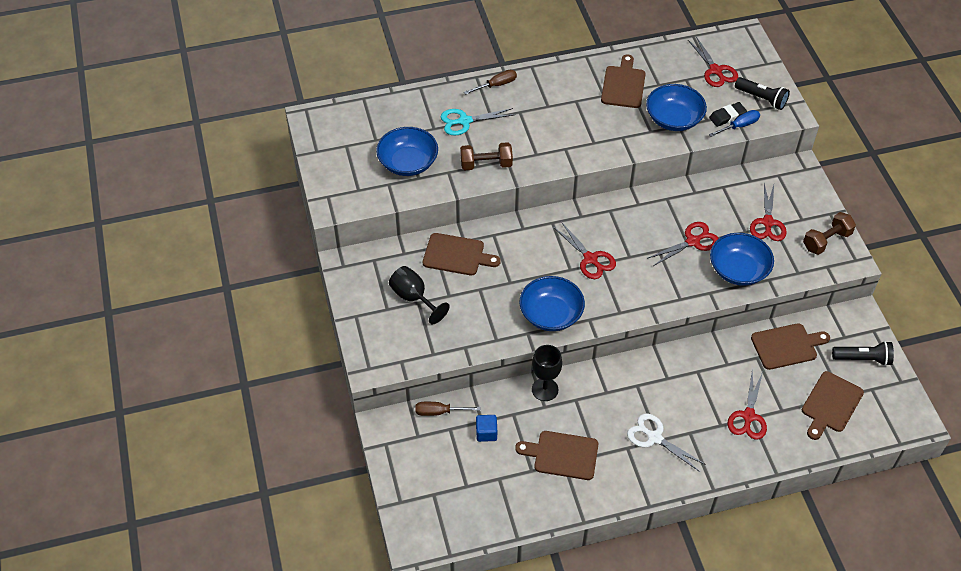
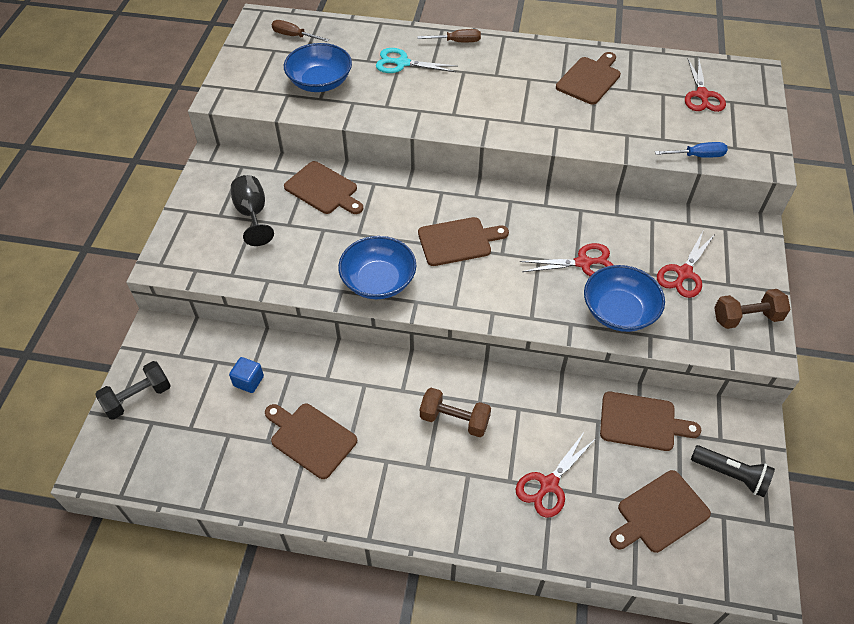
camera: 25 degrees right, 0 degrees up
(409, 481) = (138, 398): none -> black dumbbell
(439, 412) = (217, 340): brown screwdriver -> brown screwdriver (294, 36)
(486, 164) = (395, 107): brown dumbbell -> brown dumbbell (454, 420)
(545, 389) = (339, 361): black goblet -> none
(590, 259) = (458, 241): red scissors -> brown cutting board
(654, 437) = (424, 462): white scissors -> none
(673, 119) = (625, 126): blue bowl -> none
(727, 116) = (689, 142): black eraser -> none
(762, 99) = (741, 137): black flashlight -> none

